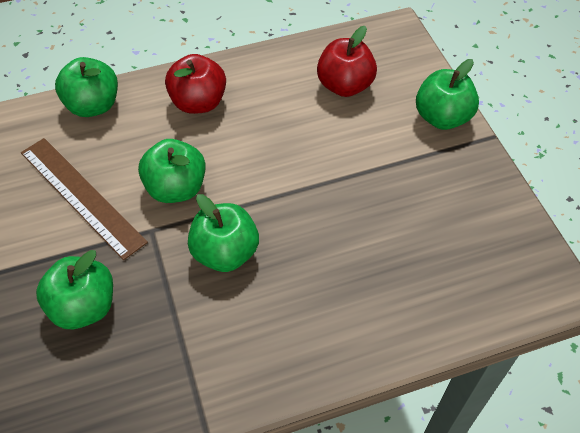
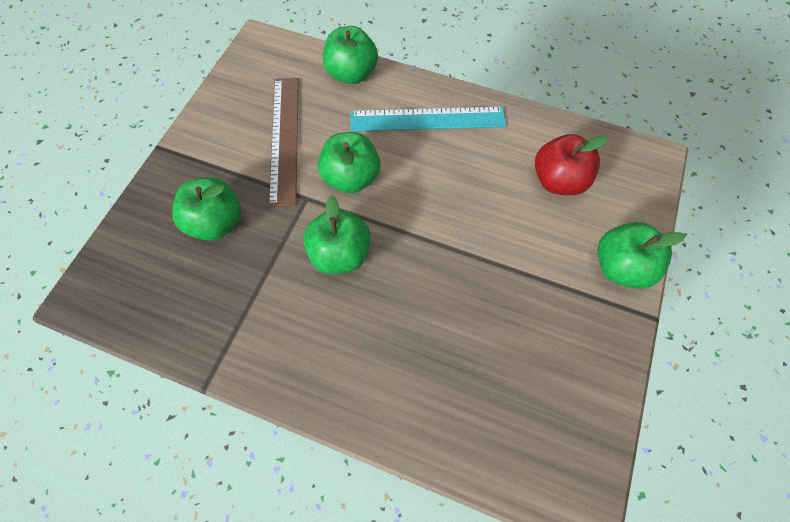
camera: 40 degrees right, 10 degrees up
(198, 103) = (427, 119): red apple -> turquoise ruler

